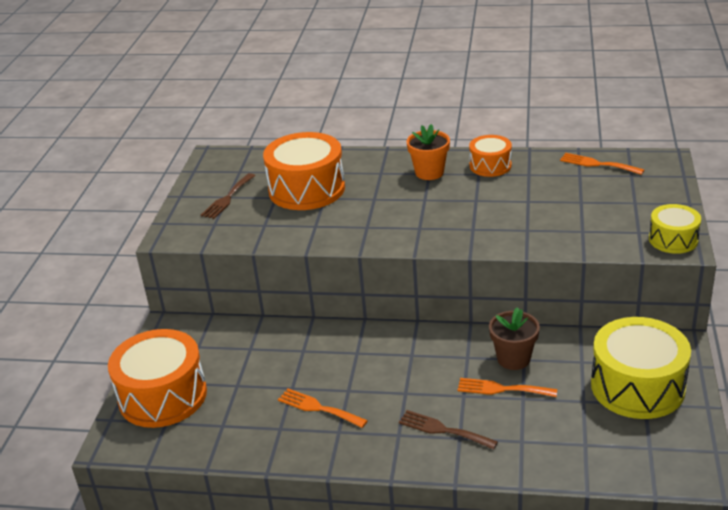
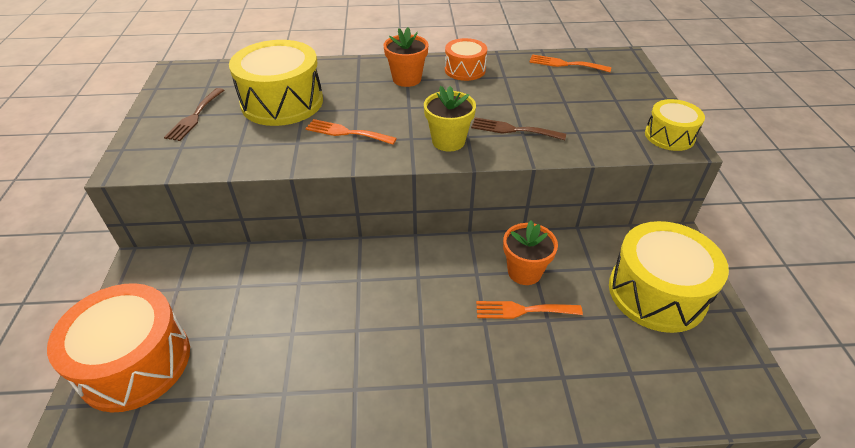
camera: 15 degrees left, 10 degrees up
(307, 189) = (282, 102): orange drum -> yellow drum
(318, 408) = (326, 358): orange fork -> orange fork (346, 132)
(443, 430) = (474, 372): brown fork -> brown fork (513, 130)
(453, 232) = (448, 141): none -> yellow flower pot
(513, 359) = (524, 272): brown flower pot -> orange flower pot

